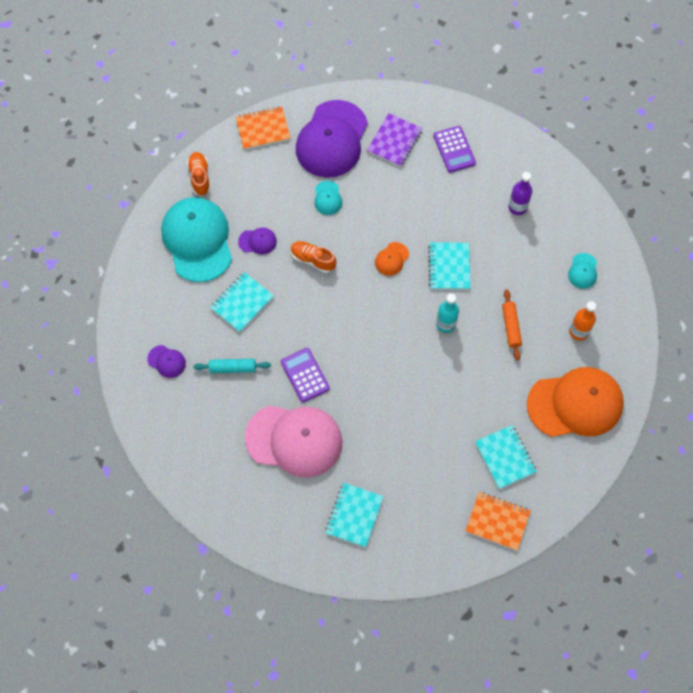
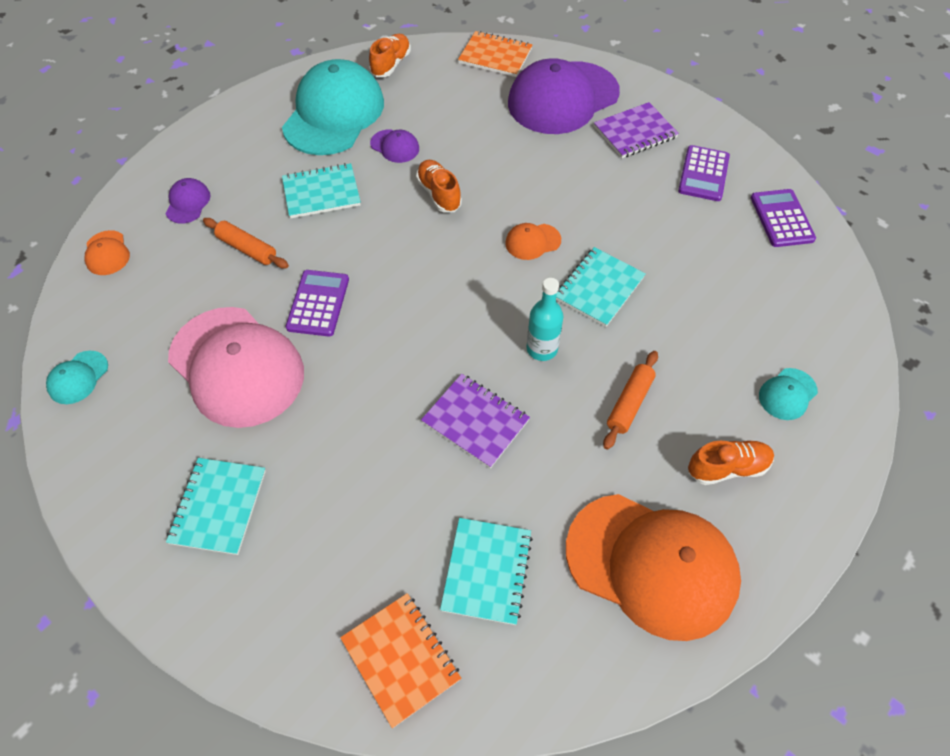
camera: 35 degrees right, 10 degrees down
(151, 424) = (107, 253): none -> orange cap
(167, 361) = (188, 203): purple cap -> purple cap turned 150 degrees counterclockwise
(232, 368) = (247, 249): turquoise rolling pin -> orange rolling pin
(327, 198) = (510, 146): turquoise cap -> turquoise cap (78, 377)
(354, 515) = (218, 506): turquoise notebook -> turquoise notebook turned 45 degrees counterclockwise
(443, 387) = (475, 421): none -> purple notebook
(516, 156) = (781, 218): none -> purple calculator
(517, 207) = (743, 272): purple bottle -> none
(578, 331) = (727, 468): orange bottle -> orange shoe

